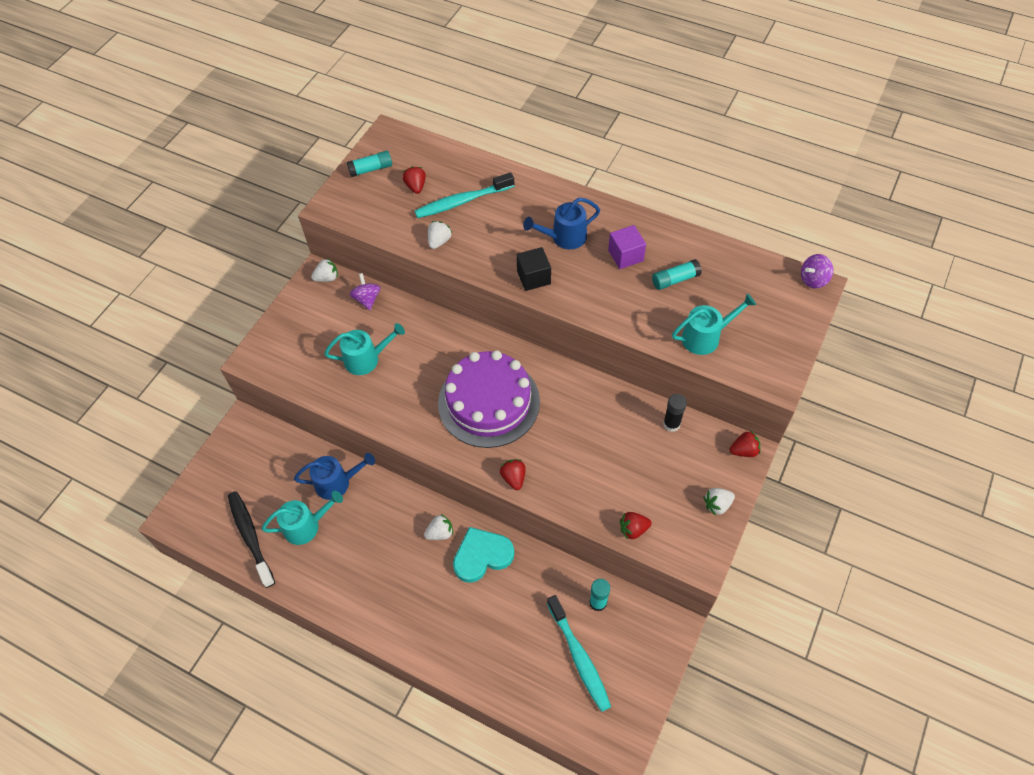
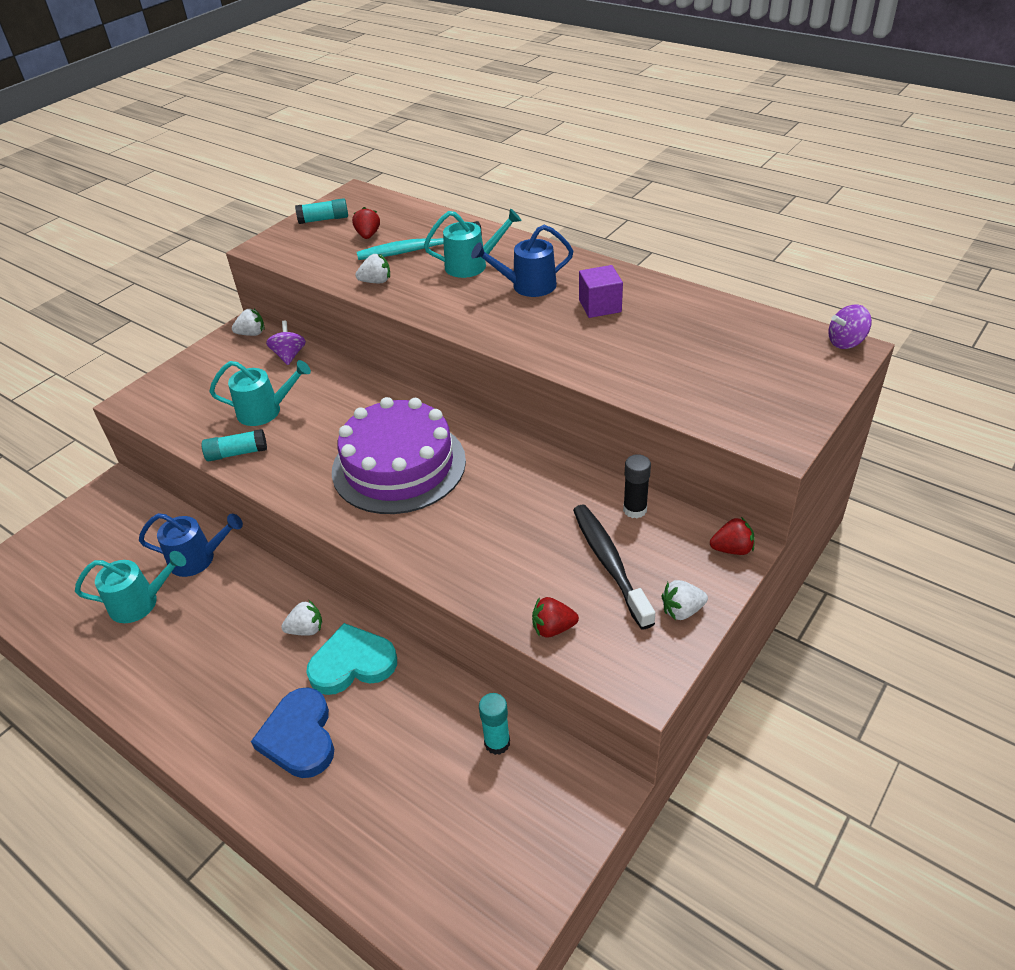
camera: 10 degrees right, 15 degrees down
(250, 536) = (67, 607): black toothbrush -> black toothbrush (609, 563)
(439, 241) = (376, 281): white strawberry -> white strawberry turned 45 degrees clockwise
(461, 616) = (299, 737): none -> blue heart
(513, 478) = (404, 550): red strawberry -> none
(533, 277) = (478, 319): black cube -> none
(579, 657) = (451, 815): turquoise toothbrush -> none
(675, 280) = (658, 332): turquoise glue stick -> turquoise glue stick (237, 453)
(706, 337) = (687, 390): turquoise watering can -> turquoise watering can (472, 265)

